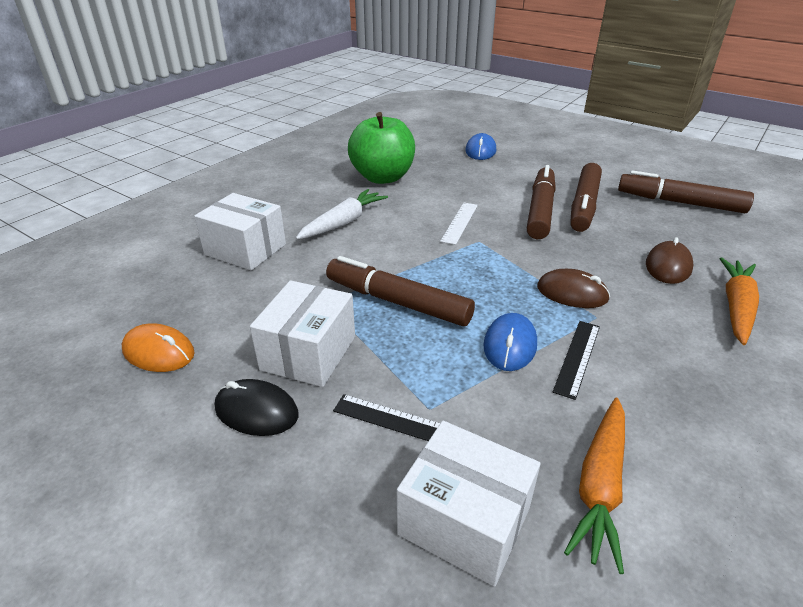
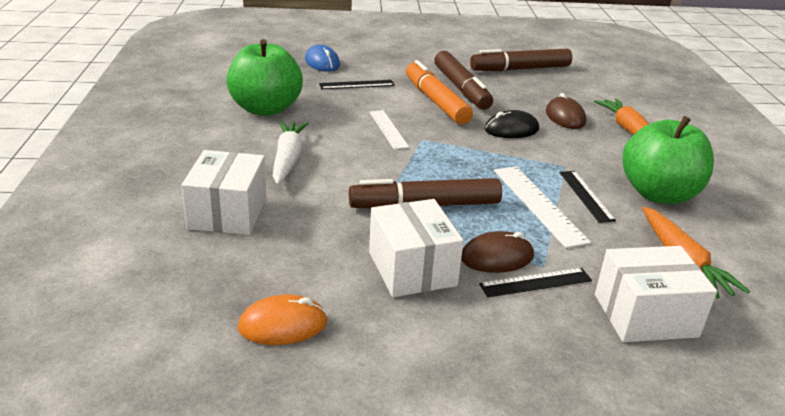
camera: 40 degrees left, 5 degrees down
(245, 249) = (228, 213): white box -> white box turned 75 degrees counterclockwise
(256, 411) = (434, 324): black mouse -> black mouse (511, 129)
(485, 176) = (357, 85): none -> black ruler
(510, 345) = (538, 204): blue mouse -> white ruler
(540, 210) = (436, 101): brown marker -> orange marker
(572, 293) = (532, 155): brown mouse -> brown mouse (497, 257)
(677, 393) = (658, 194): none -> green apple

